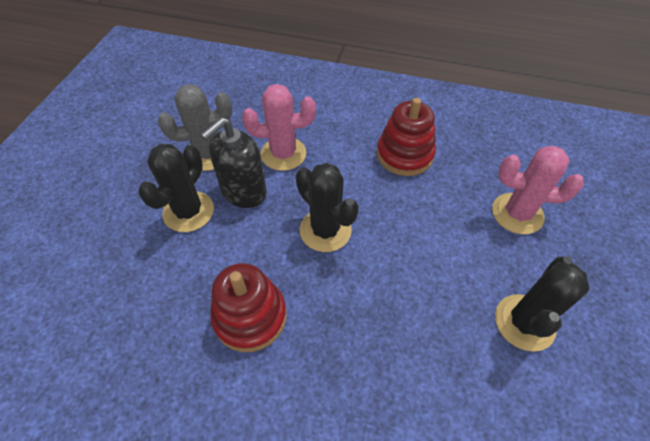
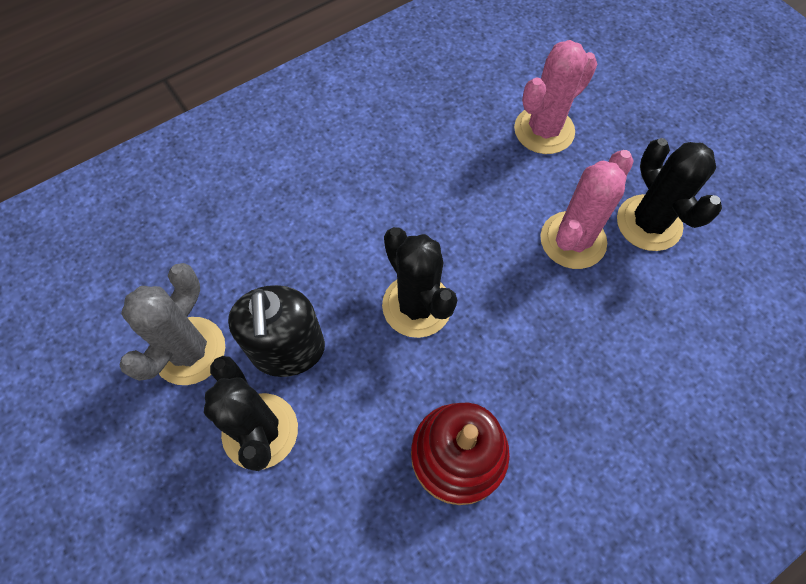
camera: 50 degrees left, 10 degrees up
(283, 154) = (273, 270): pink cactus -> pink cactus (573, 240)
(325, 230) = (417, 305): black cactus -> black cactus turned 60 degrees clockwise
(404, 155) = (391, 158): red stacking toy -> none

